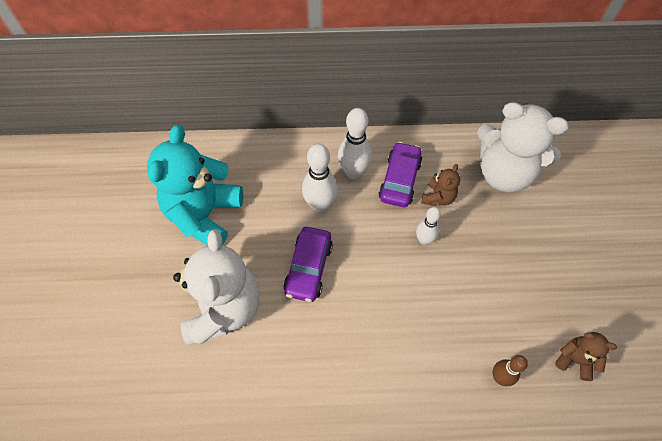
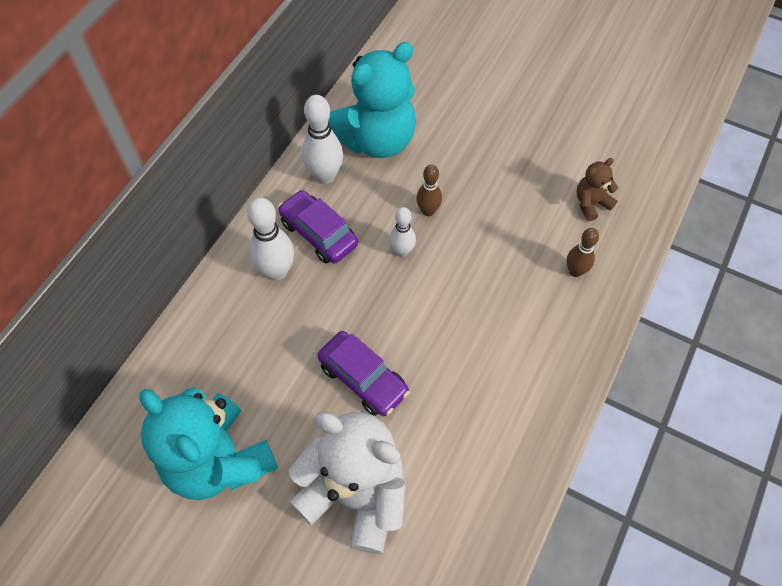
camera: 60 degrees left, 0 degrees up
(320, 204) = (293, 326): white bowling pin -> white bowling pin (325, 176)
(438, 197) = (363, 211): brown teddy bear -> none
(471, 239) = (428, 211): none -> brown bowling pin
(504, 173) = (376, 140): white teddy bear -> turquoise teddy bear

